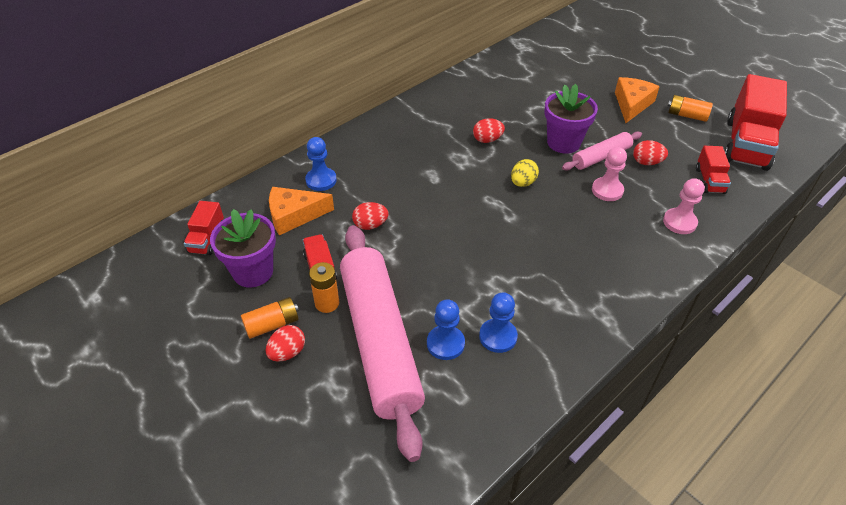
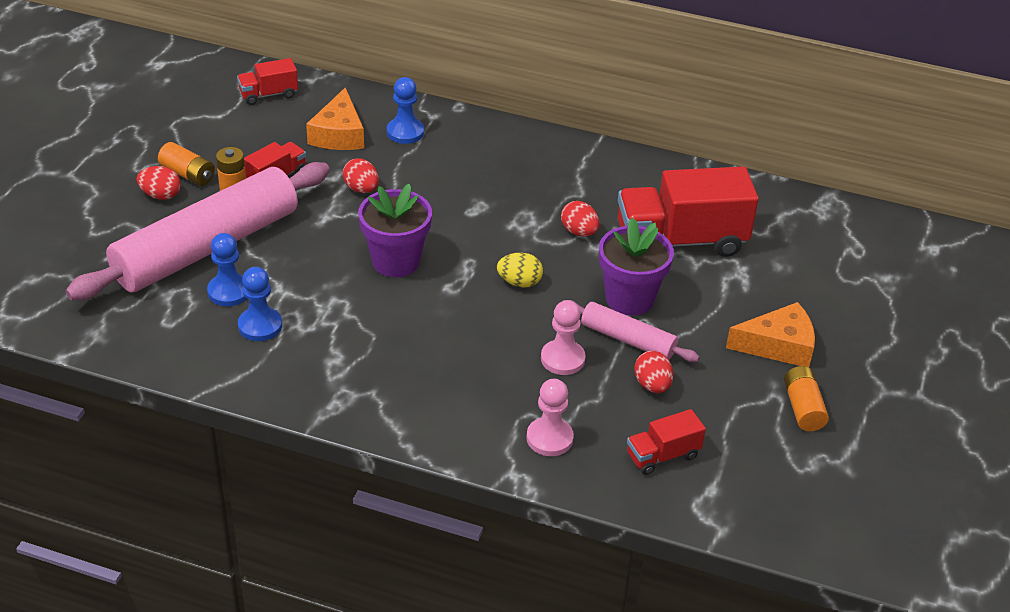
camera: 60 degrees right, 5 degrees down
(253, 272) = (245, 138): purple flower pot -> purple flower pot (396, 261)
(294, 215) = (339, 134): orange cheese -> orange cheese turned 135 degrees counterclockwise
(746, 144) = (785, 485): red truck -> red truck (680, 241)

